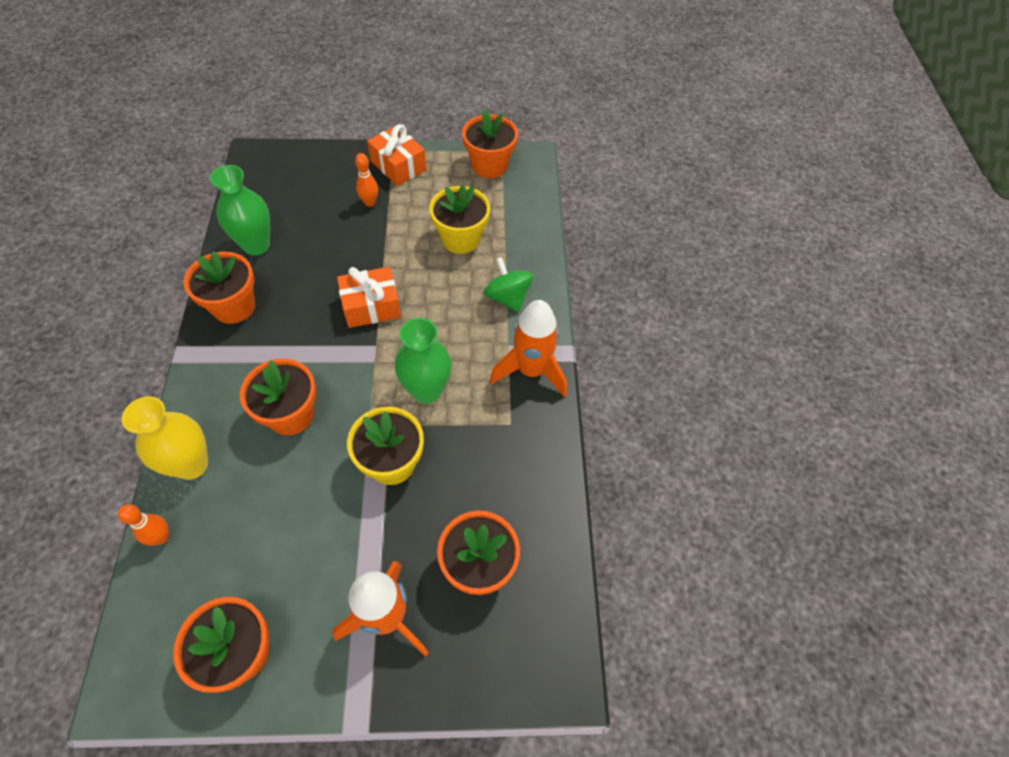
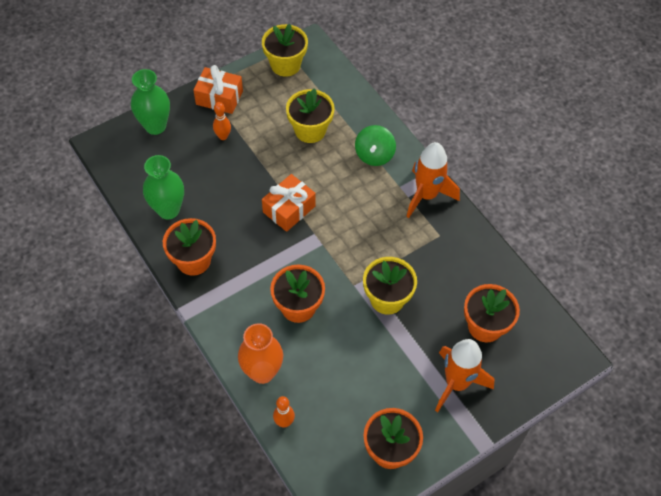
camera: 30 degrees left, 0 degrees up
(192, 464) = (262, 372): yellow vase -> orange vase
(426, 390) = (372, 243): green vase -> green vase (155, 126)
(489, 165) = (285, 65): orange flower pot -> yellow flower pot
(507, 297) = (374, 155): green spinning top -> green spinning top turned 105 degrees counterclockwise

